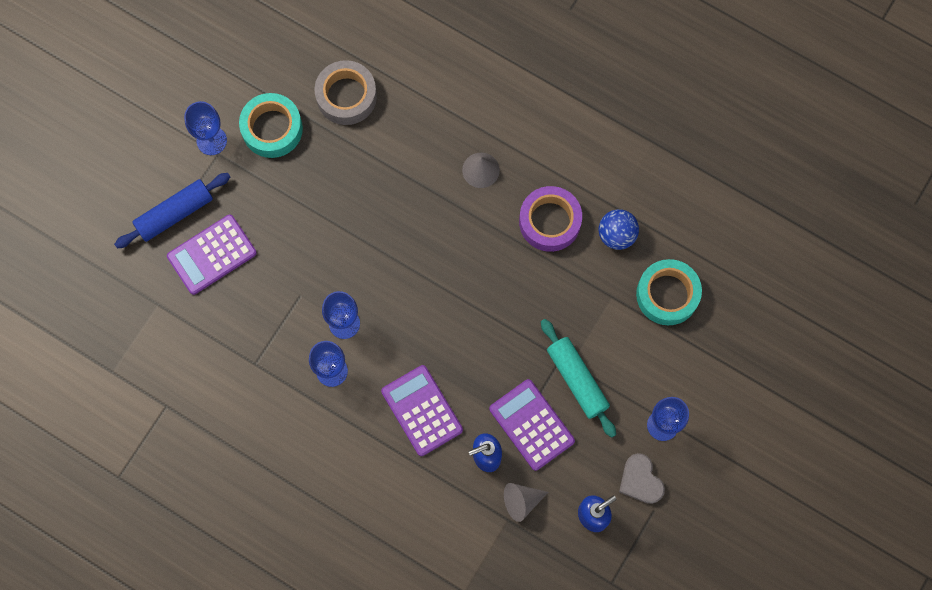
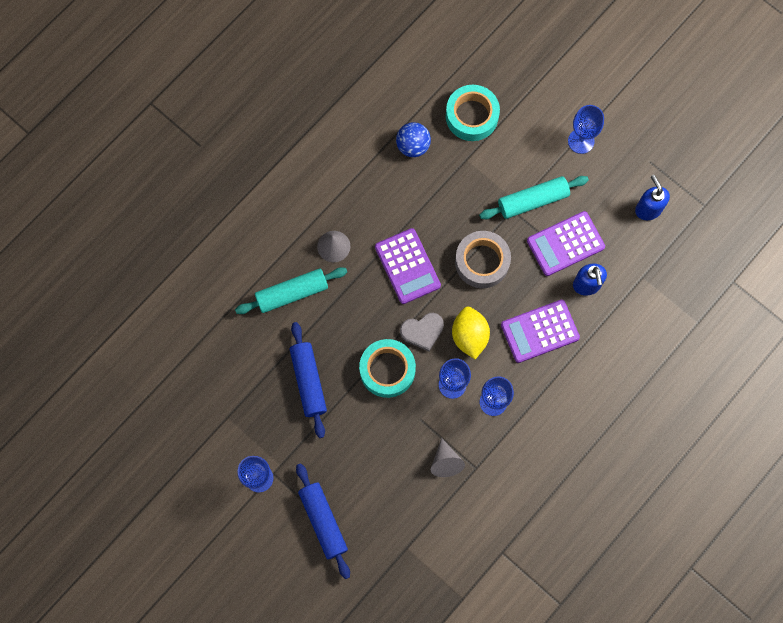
camera: 80 degrees left, 0 degrees up
(212, 254) = (368, 492): purple calculator -> purple calculator (407, 266)
(272, 129) = (259, 421): turquoise tape -> turquoise tape (387, 370)
(323, 171) = (308, 381): none -> blue rolling pin
(346, 96) = (241, 350): grey tape -> grey tape (482, 262)
(403, 333) = (469, 336): none -> yellow lemon
(419, 136) = (292, 293): none -> turquoise rolling pin
(521, 501) = (628, 263): grey cone -> grey cone (445, 462)
(549, 221) = (391, 197): purple tape -> none
(640, 480) = (624, 167): grey heart -> grey heart (422, 331)

